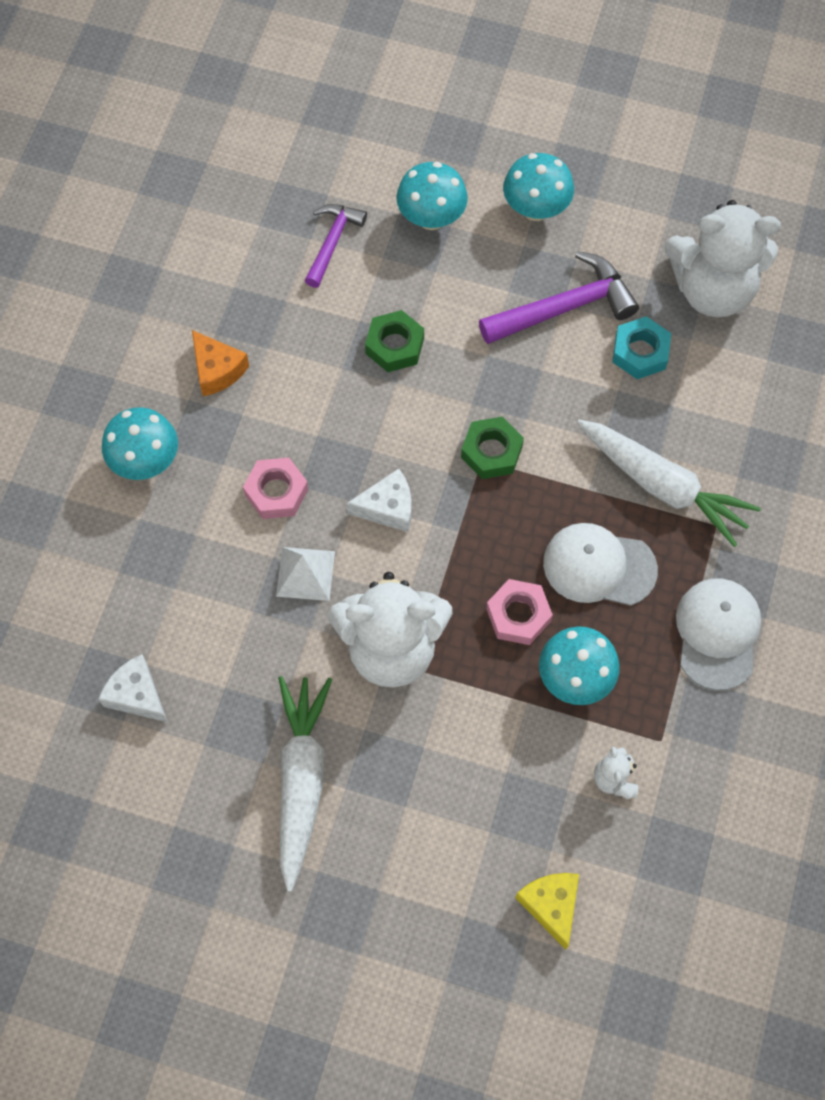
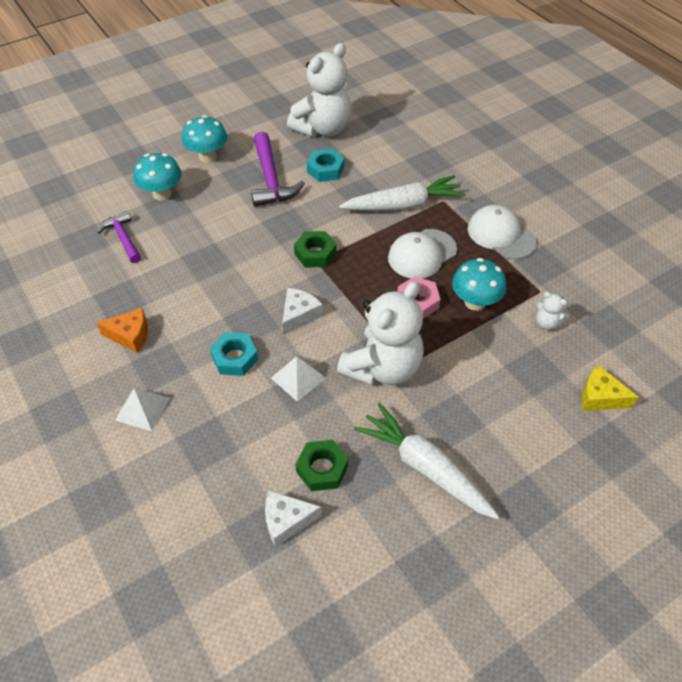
camera: 50 degrees left, 15 degrees down
(146, 461) = (142, 408): turquoise mushroom -> white pyramid
(276, 492) = (235, 358): pink nut -> turquoise nut
(394, 345) = (212, 252): green nut -> green nut (322, 469)
(564, 307) = (271, 179): purple hammer -> purple hammer turned 150 degrees clockwise

